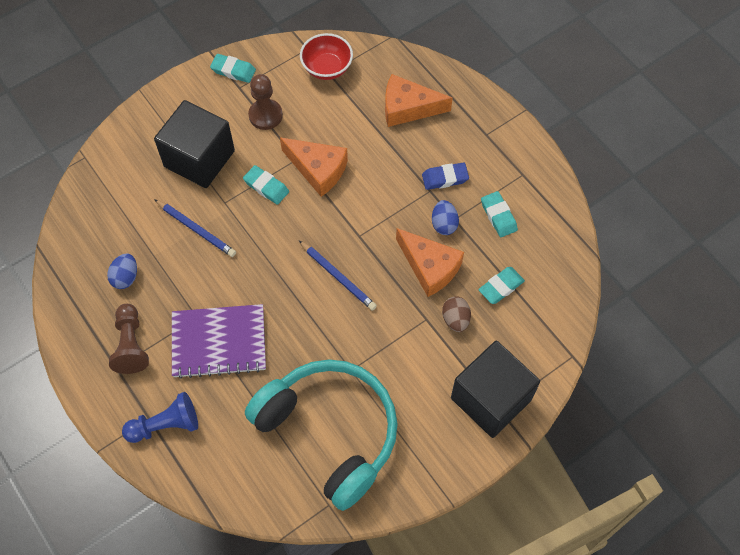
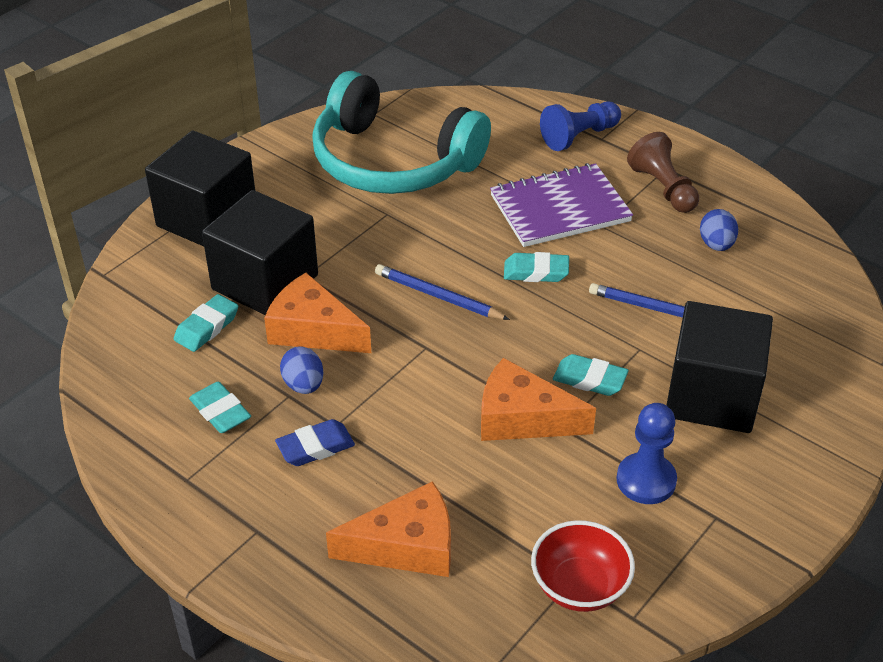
camera: 165 degrees right, 20 degrees down
(233, 70) = (743, 543): turquoise eraser -> turquoise eraser (536, 272)
(265, 115) = (646, 480): brown pawn -> blue pawn
(455, 319) = (265, 282): brown egg -> black cube

